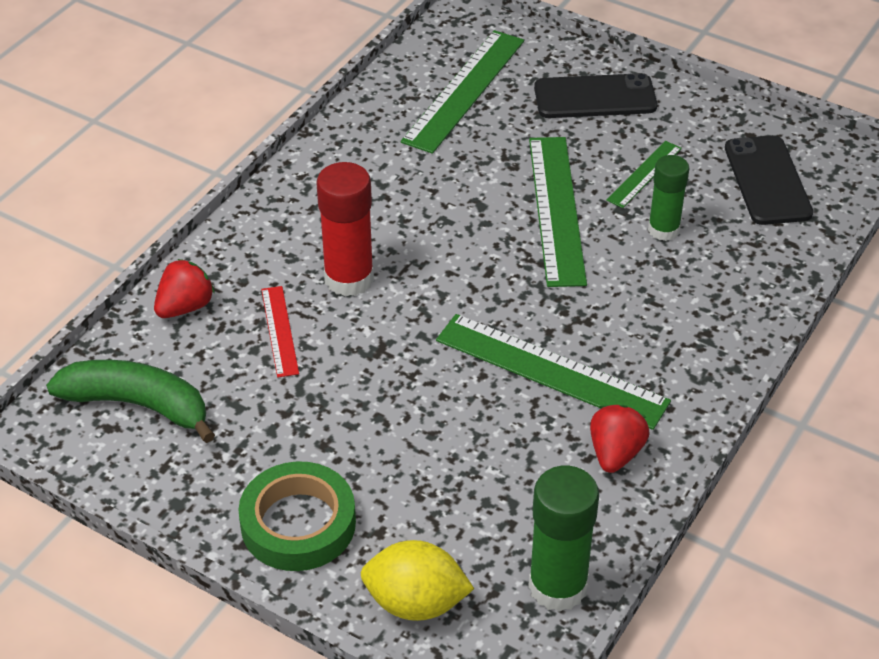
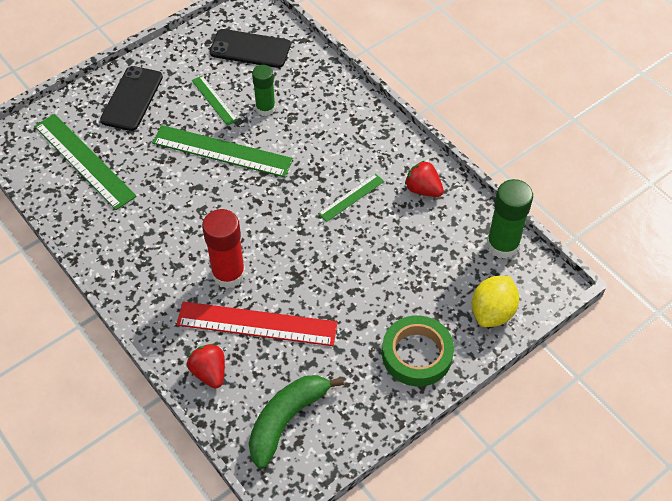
camera: 70 degrees left, 10 degrees up
(279, 331) = (257, 324): red ruler -> red ruler, size x1.91
(551, 370) = (351, 197): green ruler -> green ruler, size x0.52

